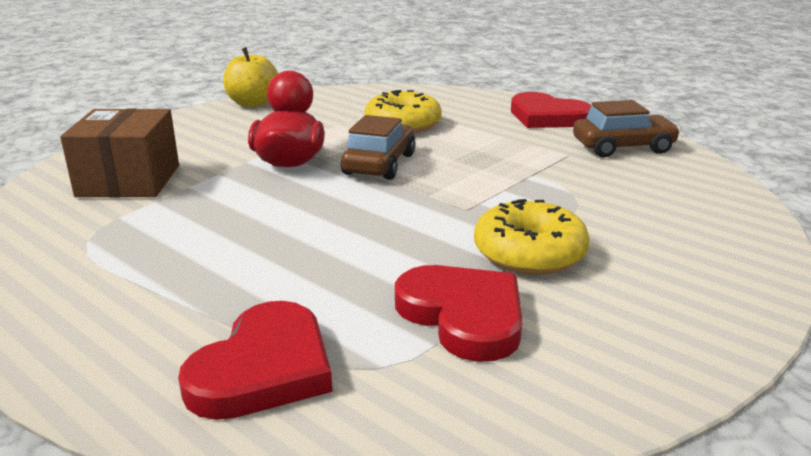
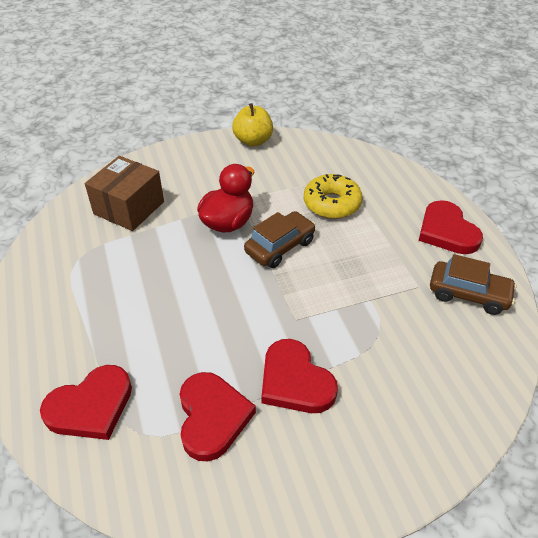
camera: 30 degrees right, 20 degrees up
(529, 253) = (295, 381): yellow donut -> red heart

